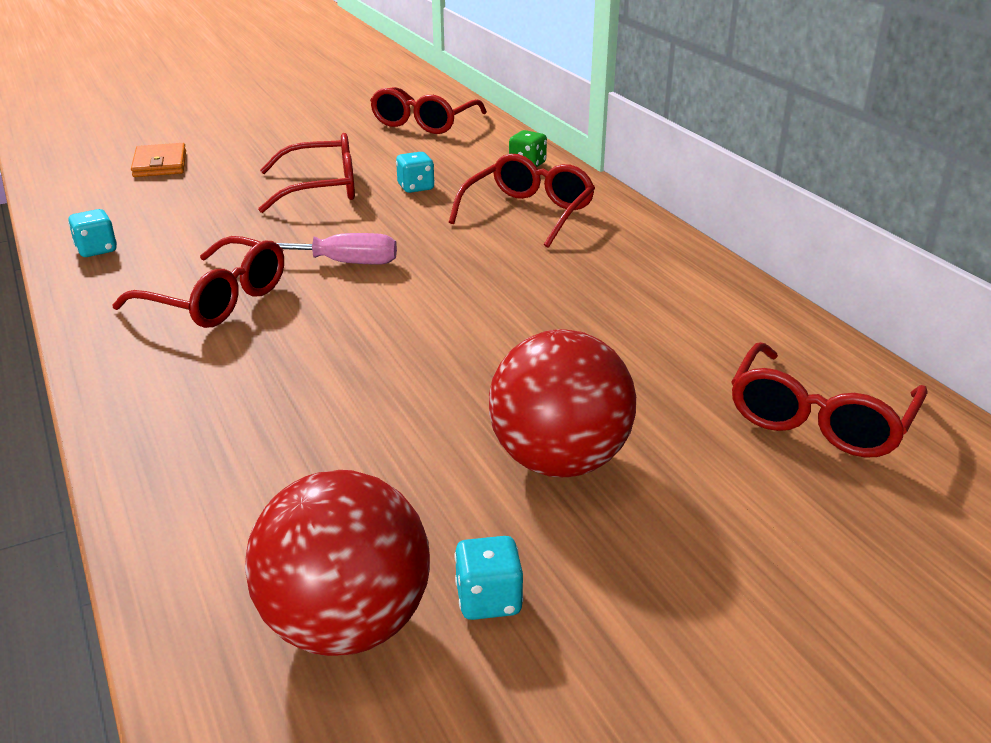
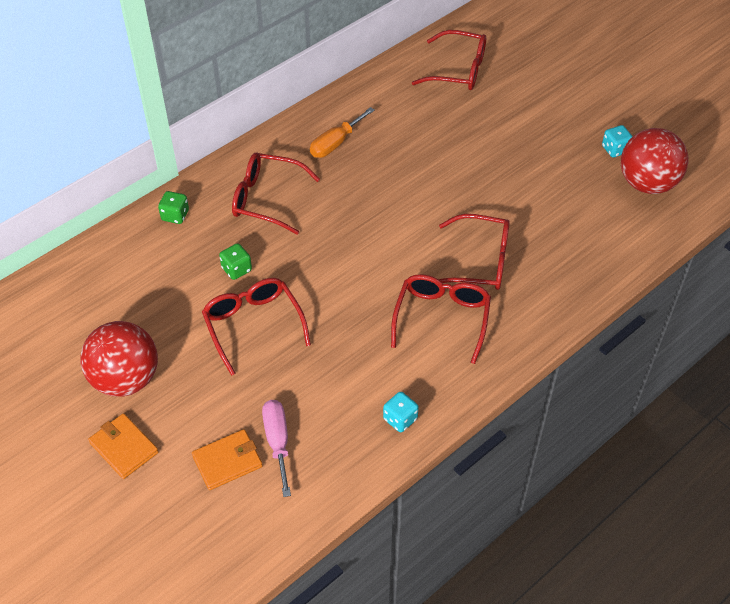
camera: 105 degrees left, 20 degrees up
(230, 128) = (124, 447): none -> orange wallet
(344, 263) = (371, 272): pink screwdriver -> pink screwdriver (277, 442)
(416, 187) = (236, 269): turquoise dice -> green dice
(424, 122) = (85, 302): red glasses -> red glasses (479, 262)
(559, 461) = (526, 144): red ball -> red ball (126, 379)
(626, 270) = (335, 143): none -> orange screwdriver

